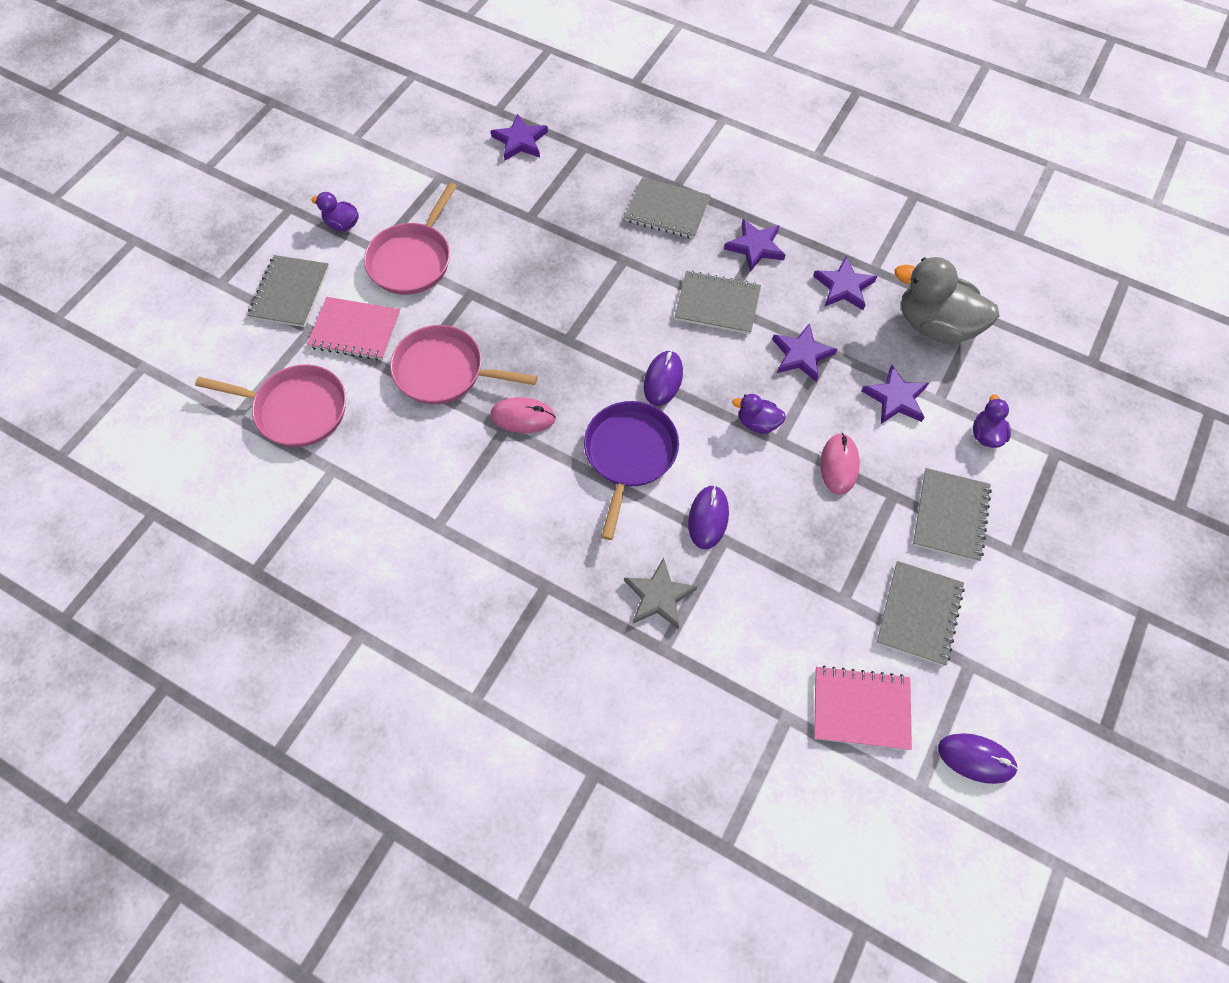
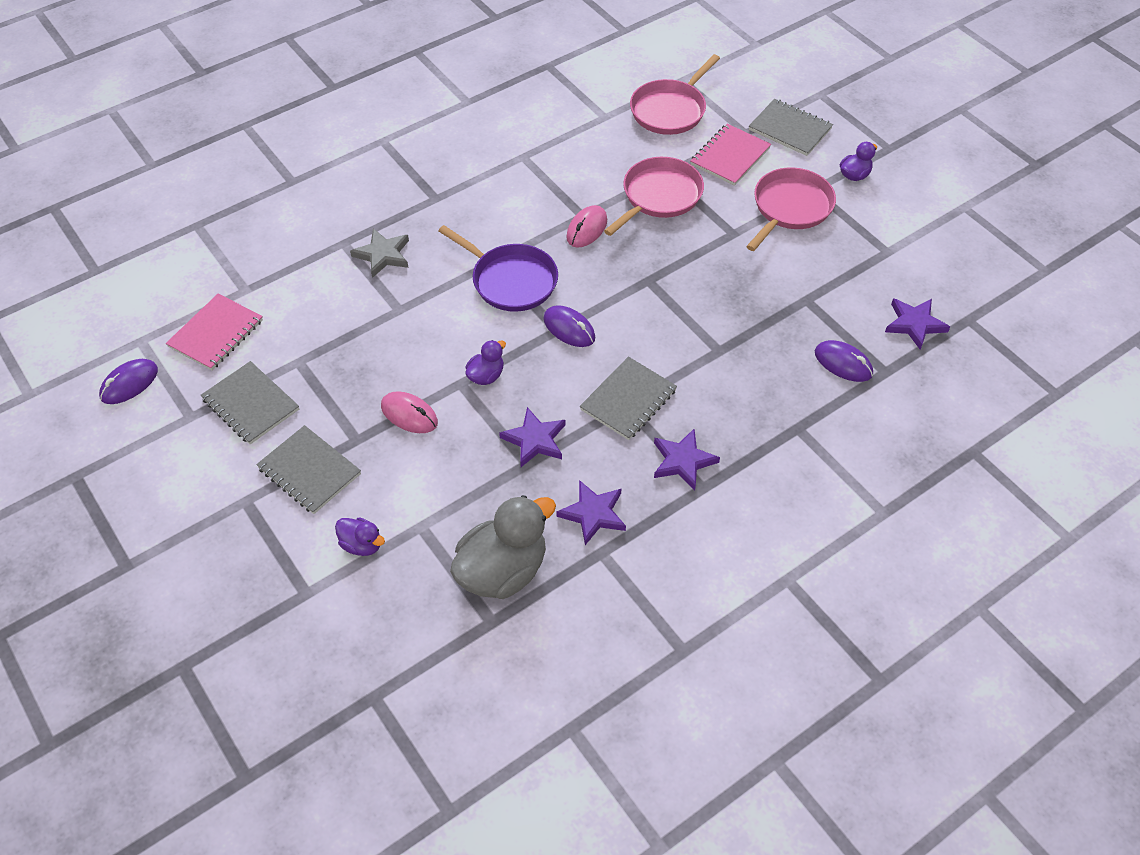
camera: 115 degrees right, 10 degrees down
(412, 260) = (790, 208): pink pan -> pink pan turned 75 degrees clockwise
(667, 210) = (766, 407): grey notebook -> none
(708, 518) = (423, 307): purple mouse -> purple mouse (843, 363)
(895, 398) = (444, 491): purple star -> none

